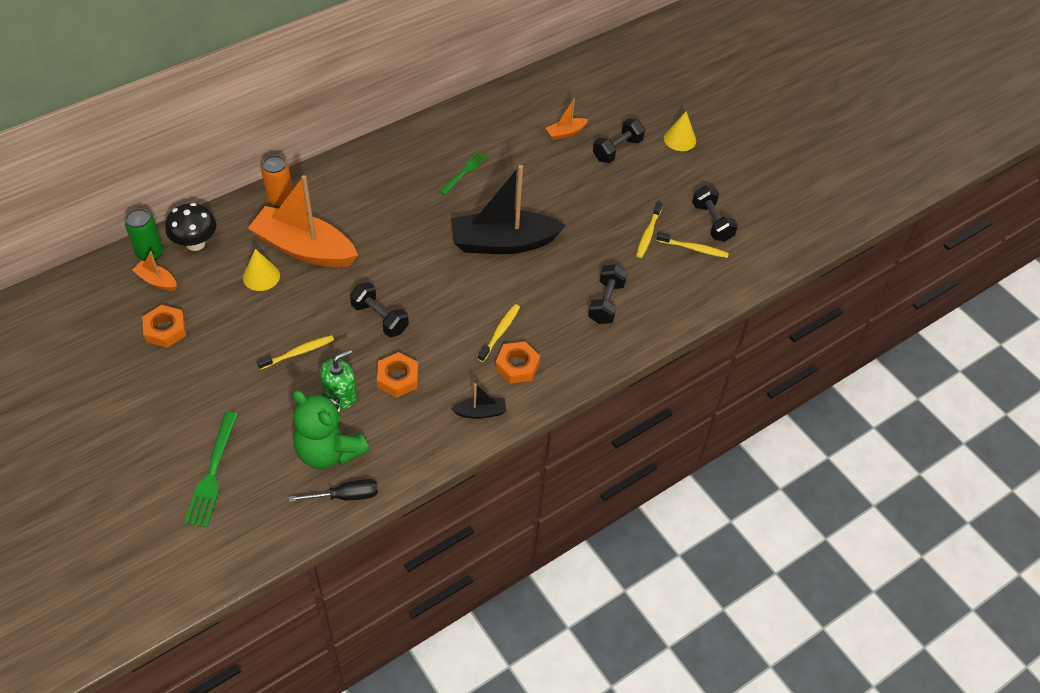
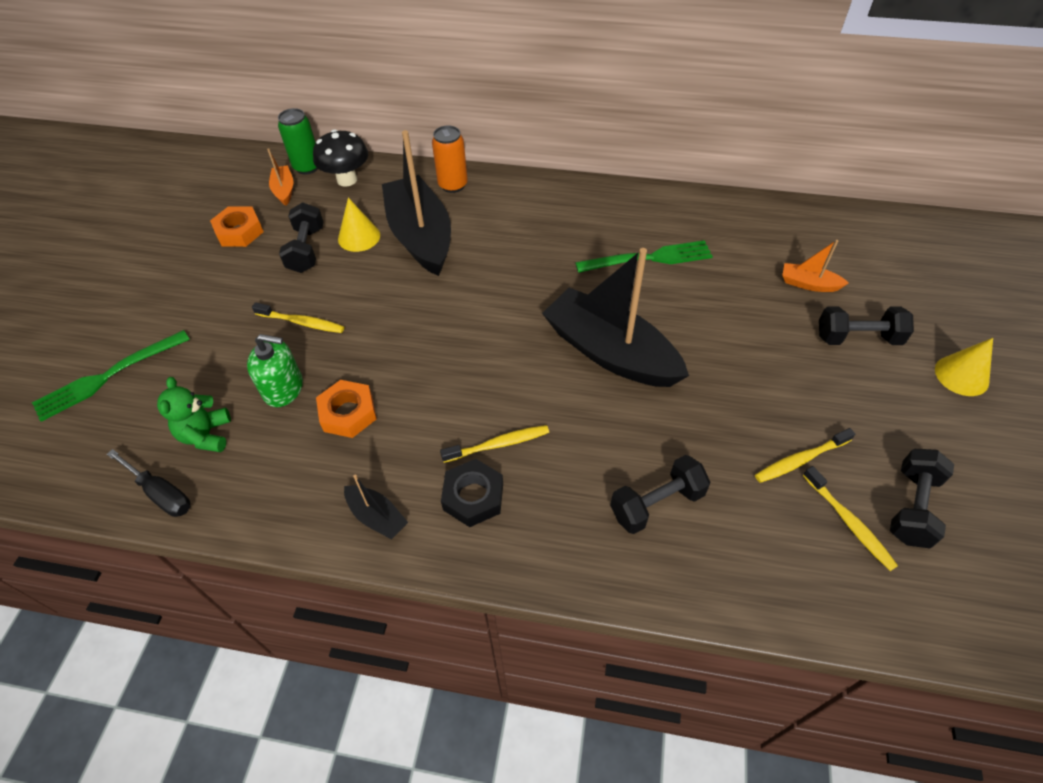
camera: 50 degrees right, 0 degrees up
(304, 249) = (420, 236): orange boat -> black boat
(329, 451) = (206, 435): green teddy bear -> green teddy bear, size x0.60
(380, 318) = (405, 342): black dumbbell -> black dumbbell (306, 250)
(465, 171) = (649, 258): green fork -> green fork, size x1.54
(517, 366) = (473, 496): orange nut -> black nut

